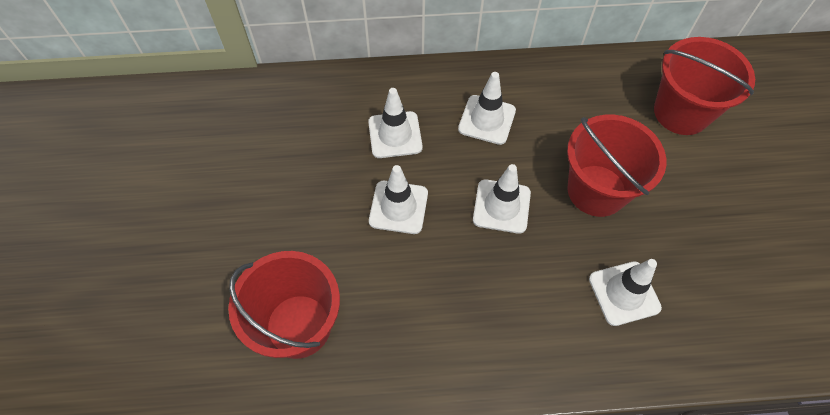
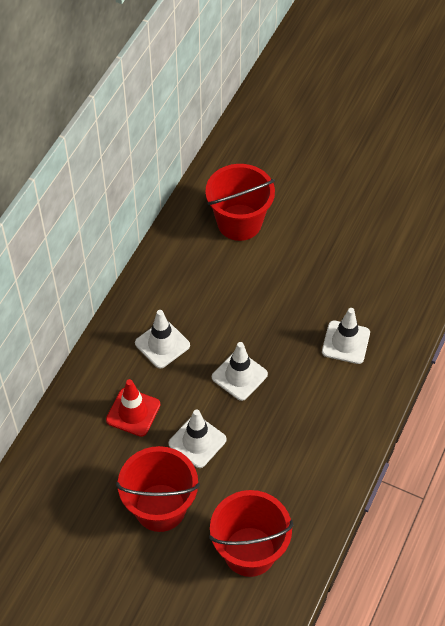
camera: 60 degrees left, 5 degrees down
(395, 135) = (133, 412): white traffic cone -> red traffic cone
(596, 190) = (265, 311): red bucket -> red bucket (160, 507)

